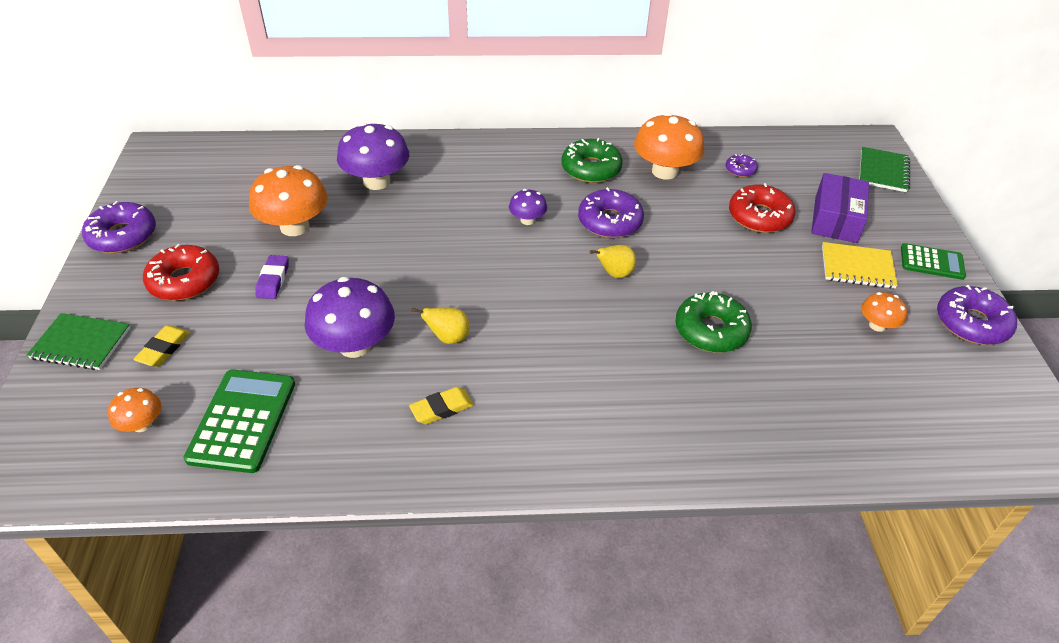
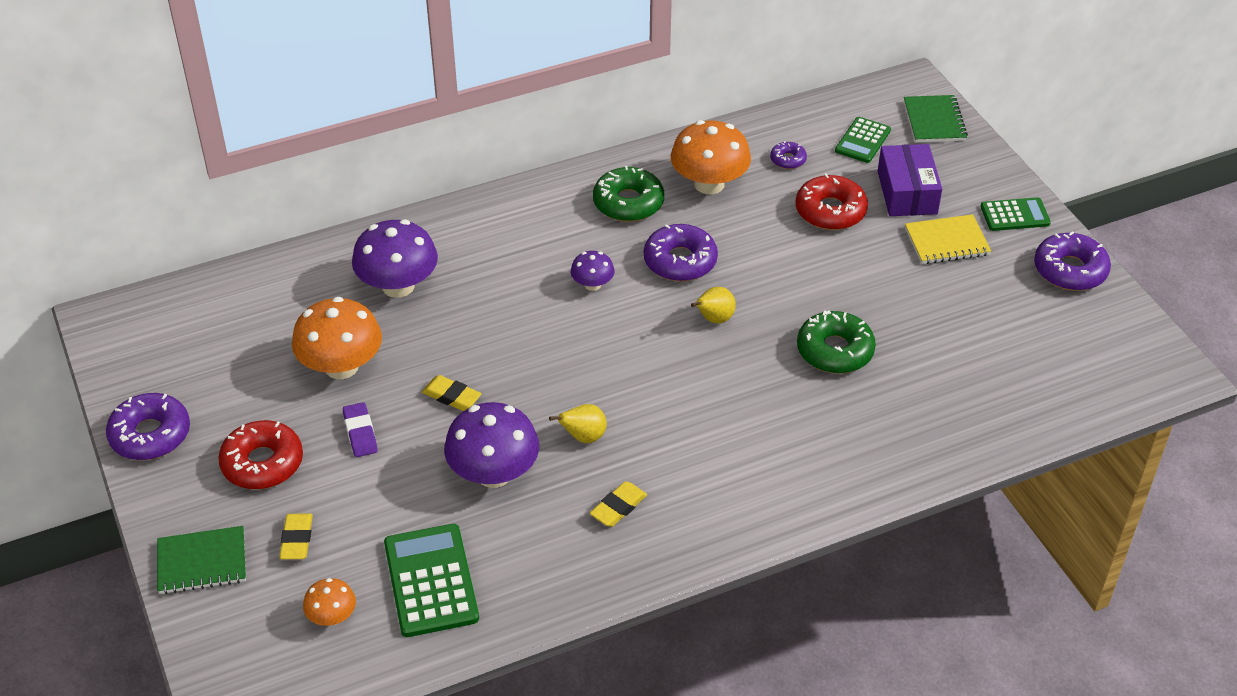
camera: 20 degrees left, 0 degrees up
(362, 273) = (451, 396): none -> yellow eraser
(812, 171) = (863, 141): none -> green calculator
(877, 325) = (986, 298): orange mushroom -> none

